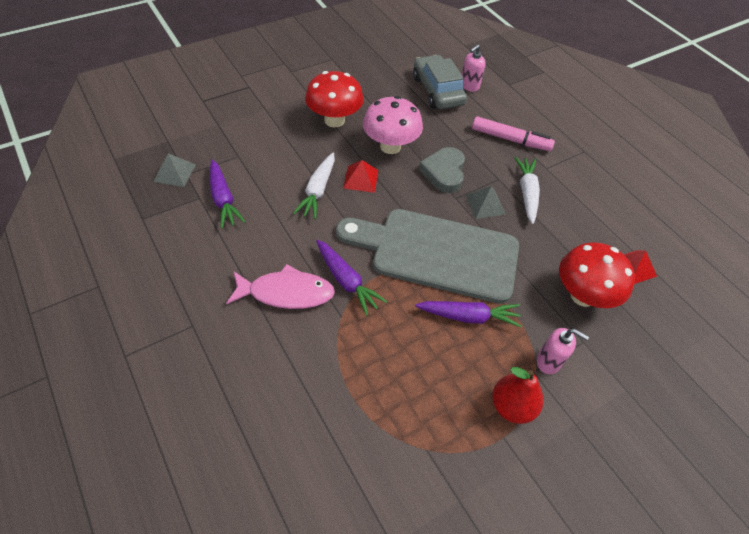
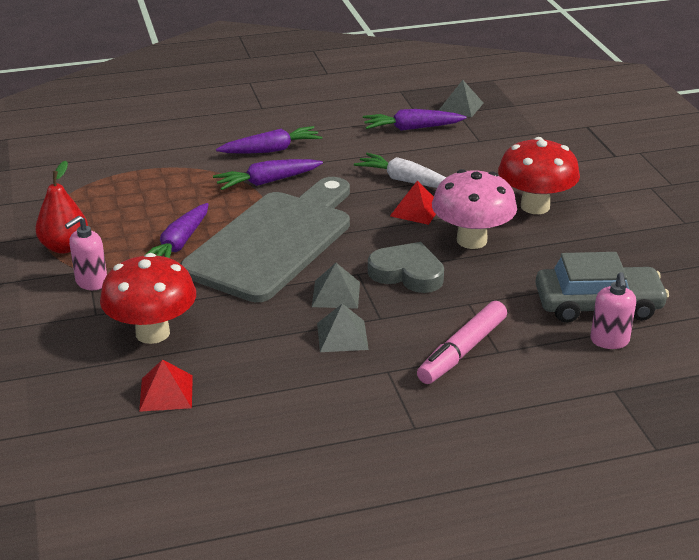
camera: 110 degrees right, 20 degrees down
(286, 293) = (271, 150): pink fish -> purple carrot
(469, 86) = (609, 341): pink soap dispenser -> pink soap dispenser turned 150 degrees counterclockwise
(527, 193) = (342, 336): white carrot -> grey pyramid

